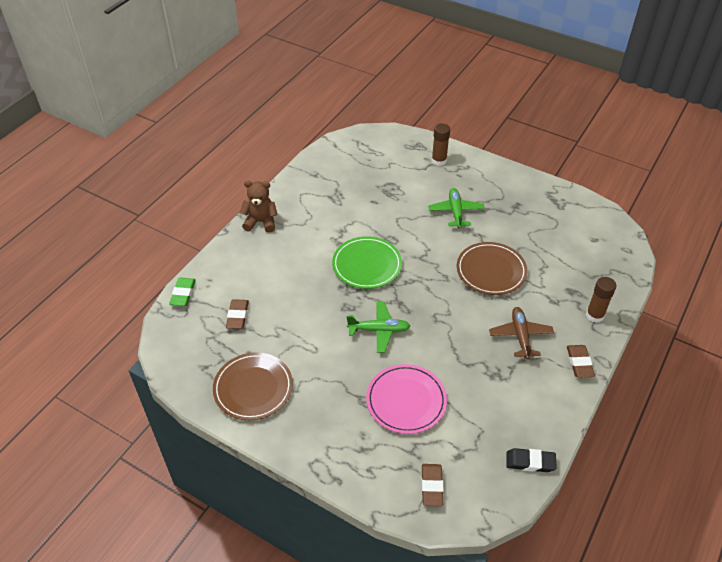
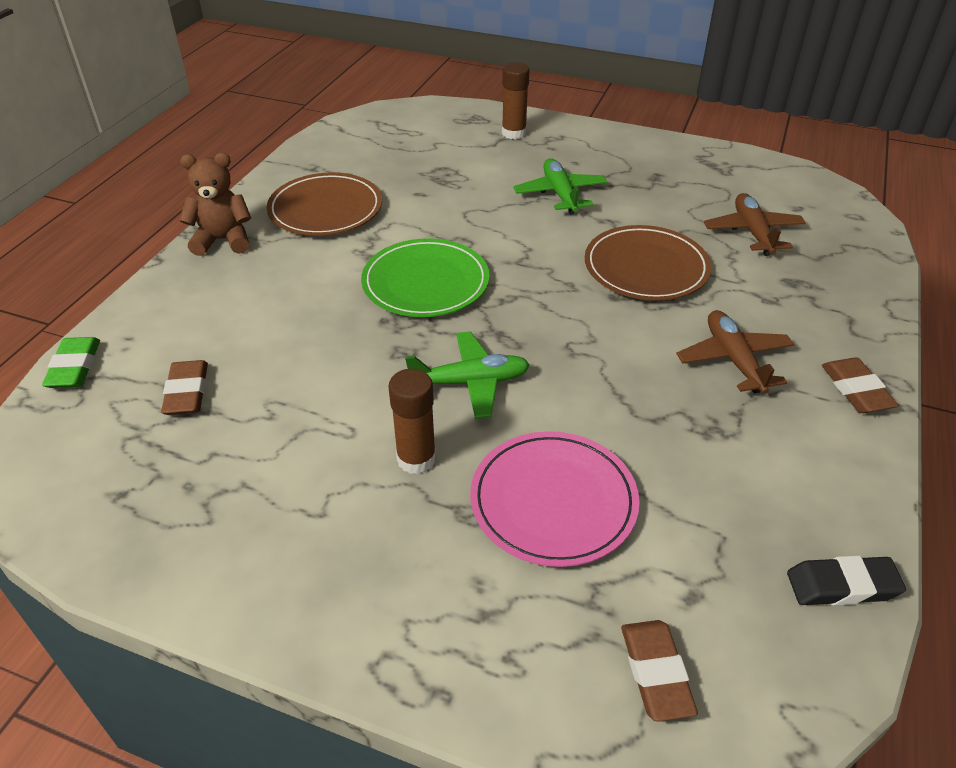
camera: 10 degrees left, 5 degrees down
(253, 388) = (227, 522): brown plate -> brown plate (325, 209)
(561, 254) = (752, 232): none -> brown plane
(594, 315) = (847, 312): brown glue stick -> brown glue stick (416, 459)

